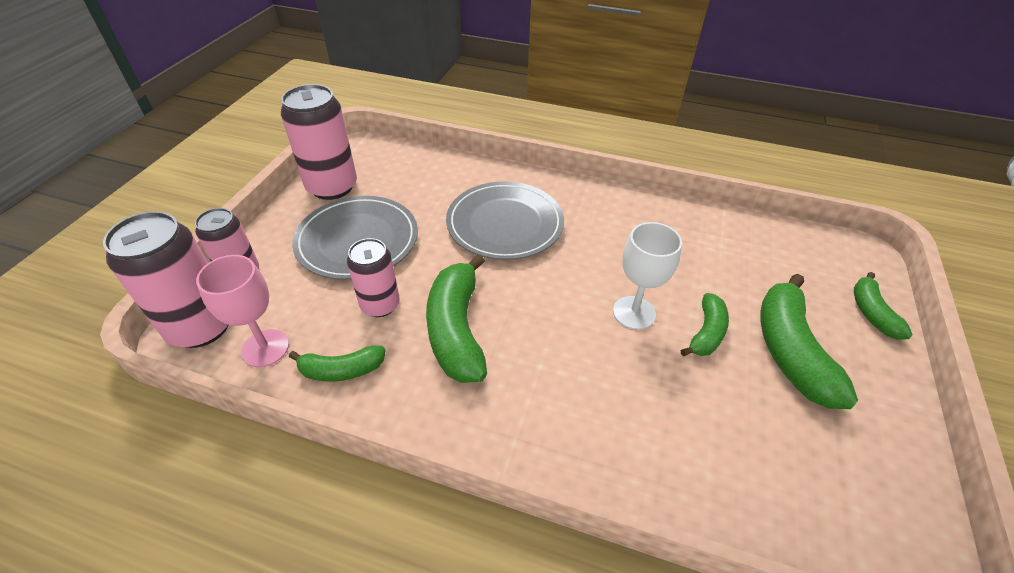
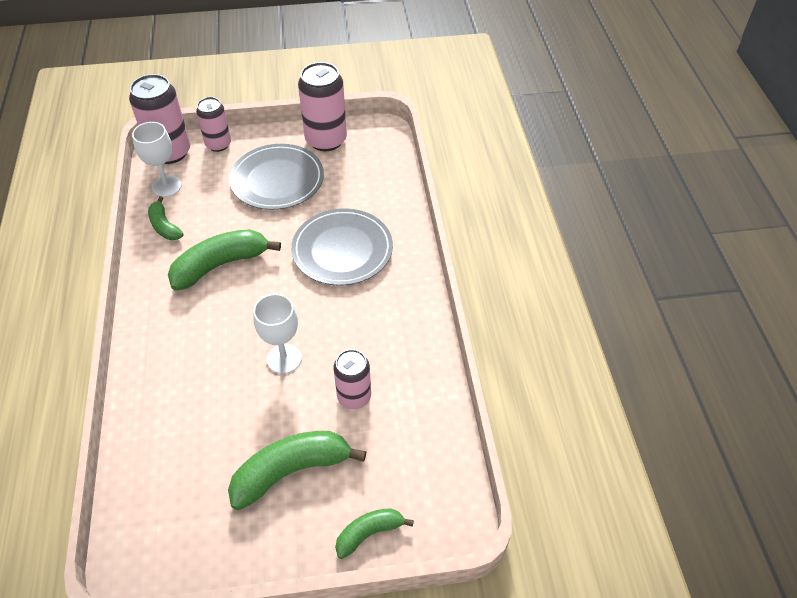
camera: 65 degrees right, 5 degrees up
(265, 348) = (166, 186): pink goblet -> white goblet
(380, 305) = (224, 219): pink can -> pink can (354, 397)
(706, 333) = (284, 410): green banana -> none

